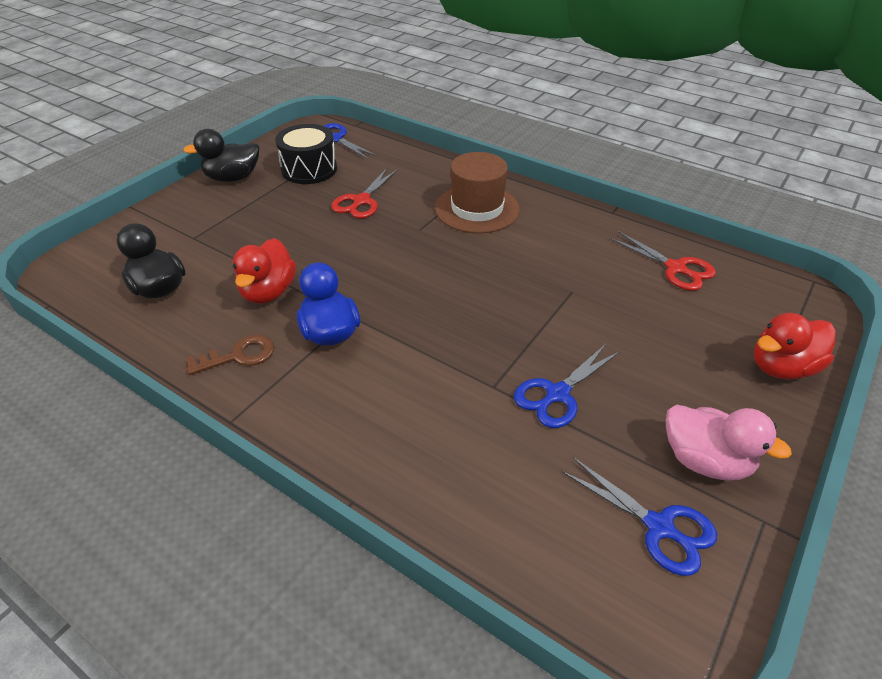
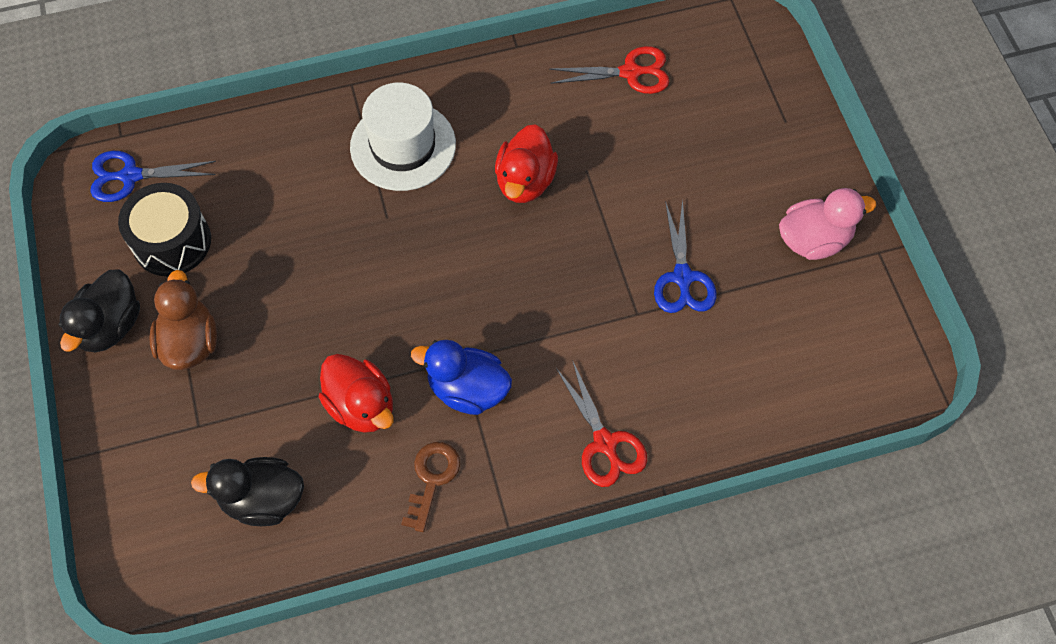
camera: 50 degrees left, 20 degrees up
(249, 207) = (190, 342): none -> brown duck
(362, 201) = (287, 233): red scissors -> red scissors (605, 443)
(477, 209) = (403, 146): brown hat -> white hat
(659, 526) = (835, 314): blue scissors -> none
(782, 367) = (785, 113): red duck -> red duck (525, 181)

